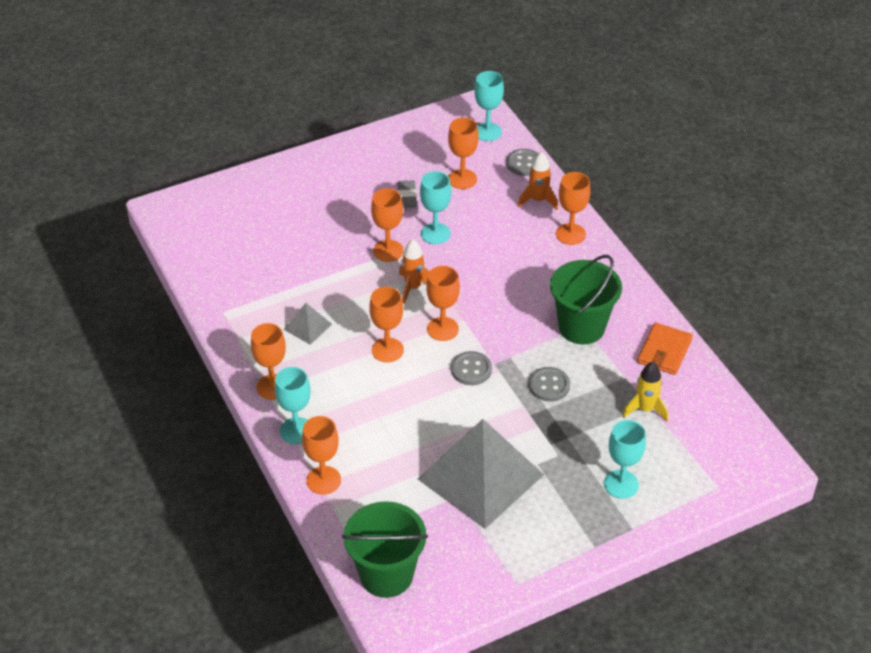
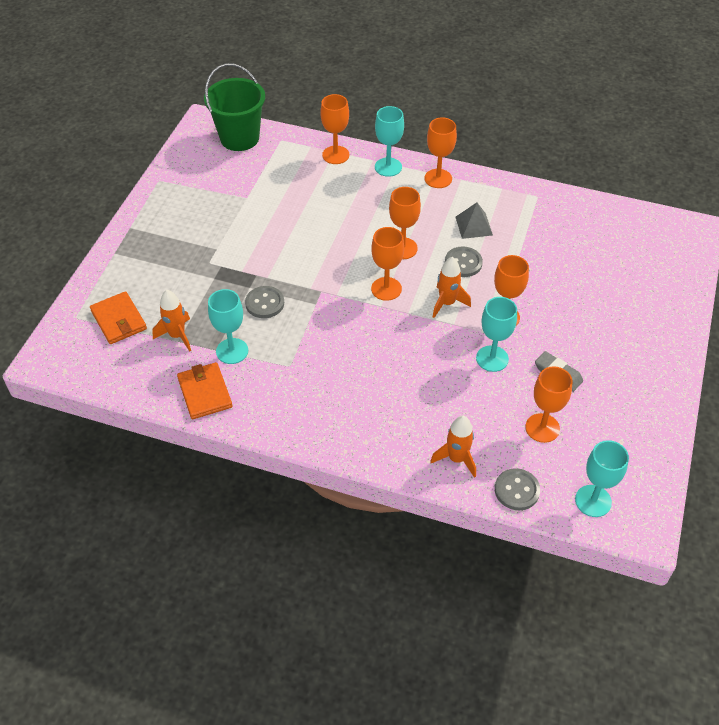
camera: 135 degrees right, 5 degrees up
(471, 369) = (331, 276): grey button -> grey button (463, 263)
(481, 476) = (245, 217): grey pyramid -> none
(570, 234) = (390, 445): orange goblet -> none
(581, 327) = (289, 365): green bucket -> none
(621, 484) = (147, 273): turquoise goblet -> turquoise goblet (232, 351)
(645, 409) = (177, 336): yellow rocket -> orange rocket
(682, 457) = (119, 320): none -> orange wallet

